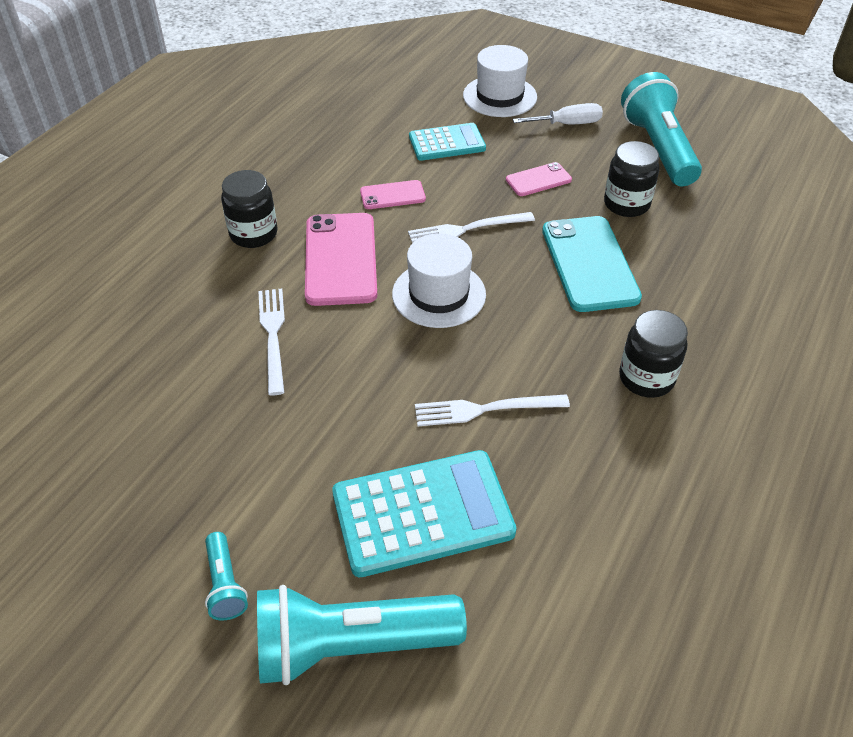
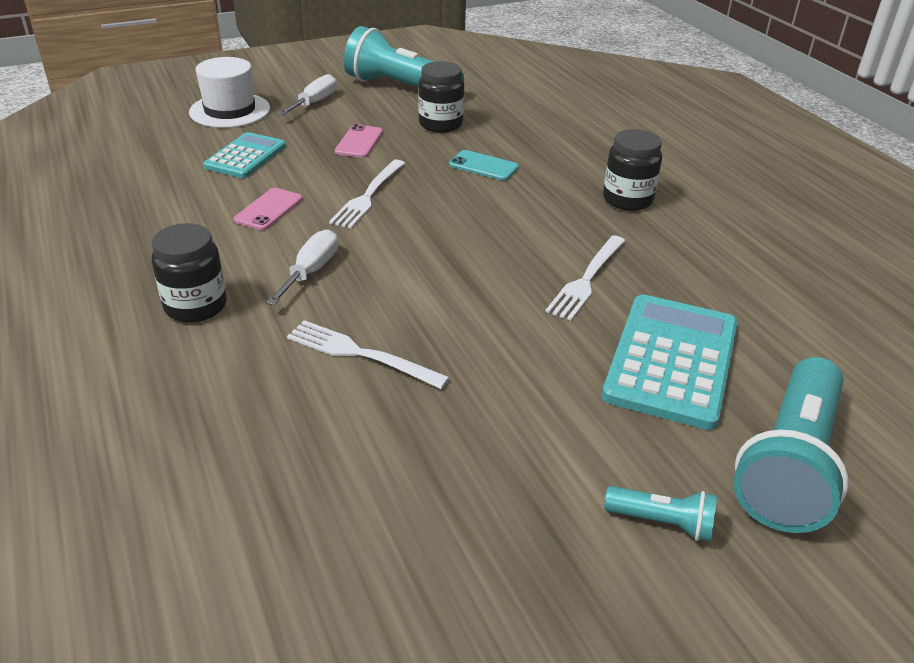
camera: 55 degrees left, 10 degrees down
(340, 259) = (311, 271): pink phone -> white screwdriver
(439, 294) = (428, 242): white hat -> none
(589, 264) = (483, 166): turquoise phone -> turquoise phone, size x0.52

